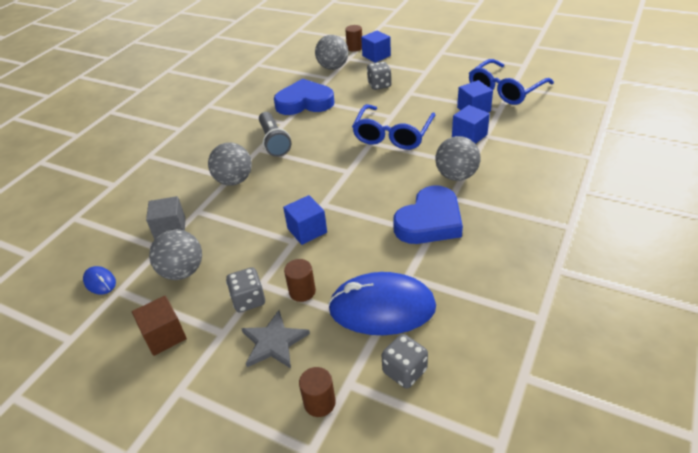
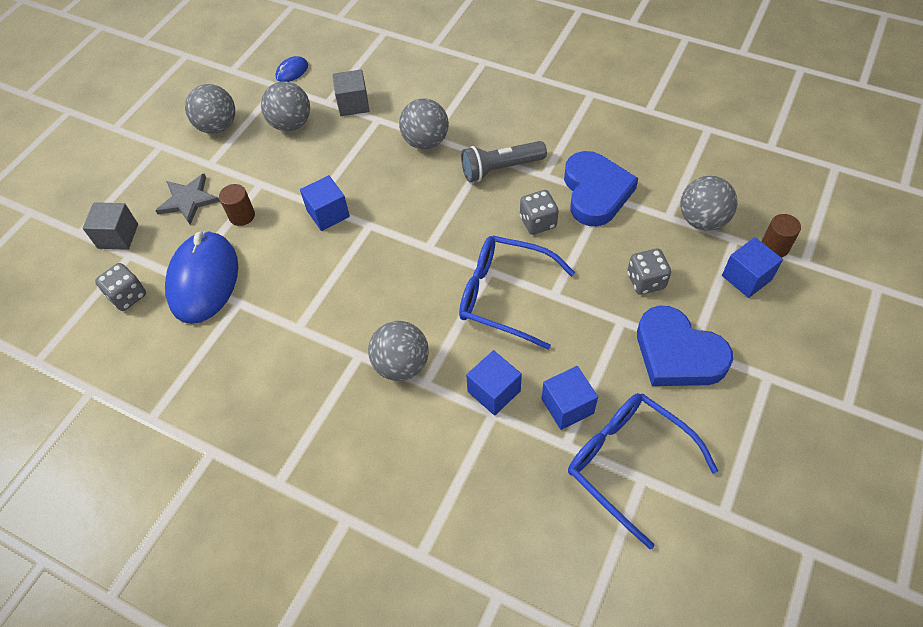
camera: 90 degrees right, 15 degrees up
(164, 336) = (218, 126): brown cube -> grey ball
(248, 300) = (242, 177): grey dice -> grey dice (538, 222)
(319, 403) = (118, 236): brown cylinder -> grey cube
(429, 221) = (319, 328): blue heart -> blue heart (677, 353)

